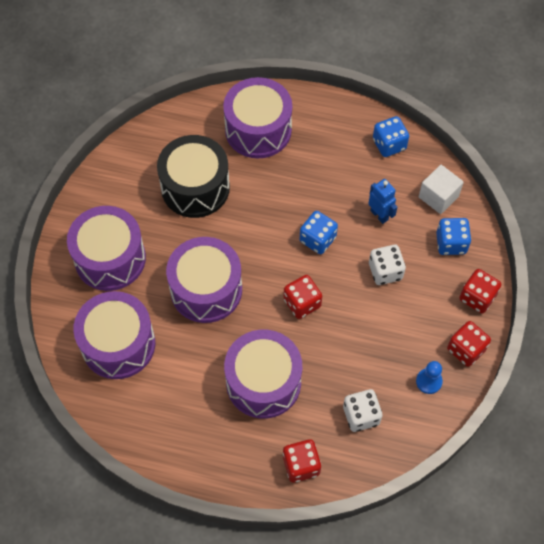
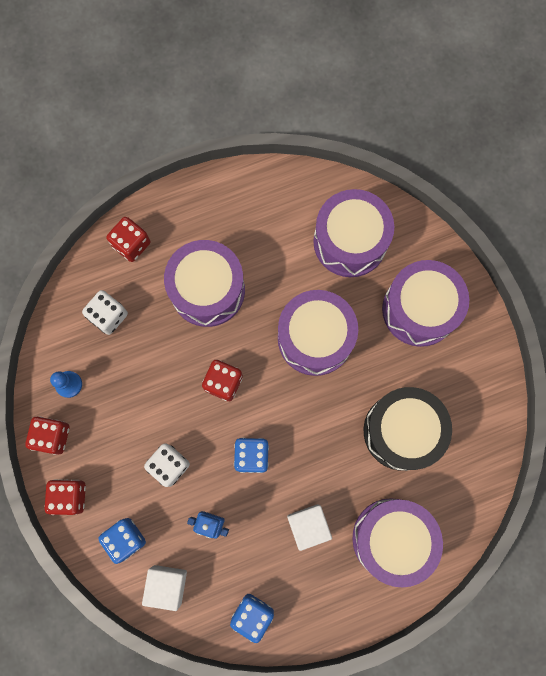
camera: 145 degrees right, 15 degrees up
(310, 172) = (308, 525): none -> white cube

